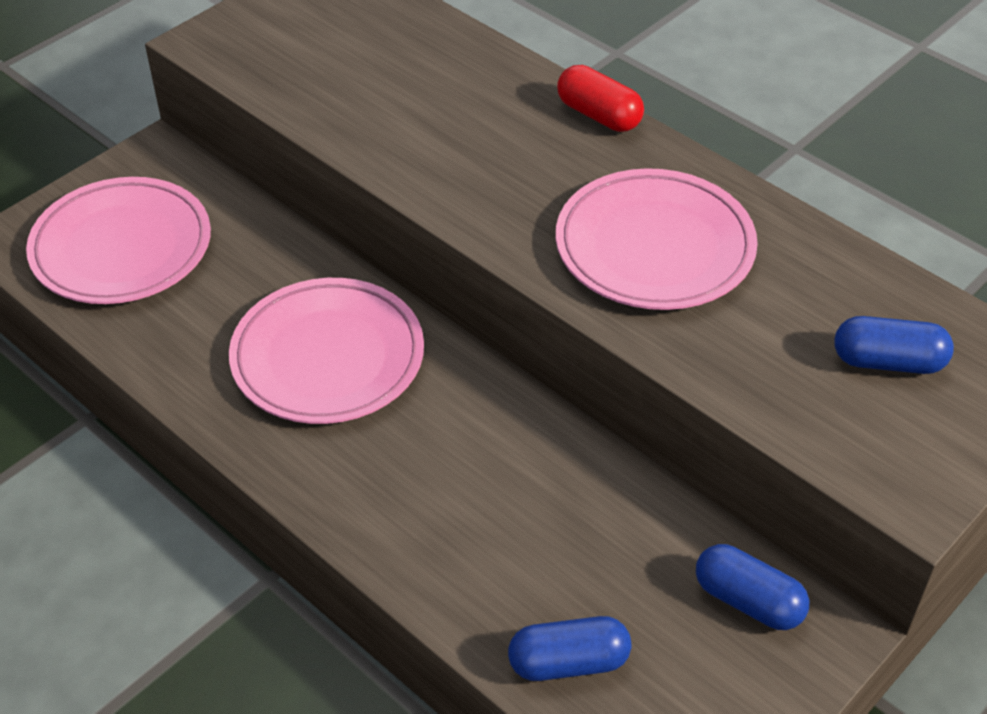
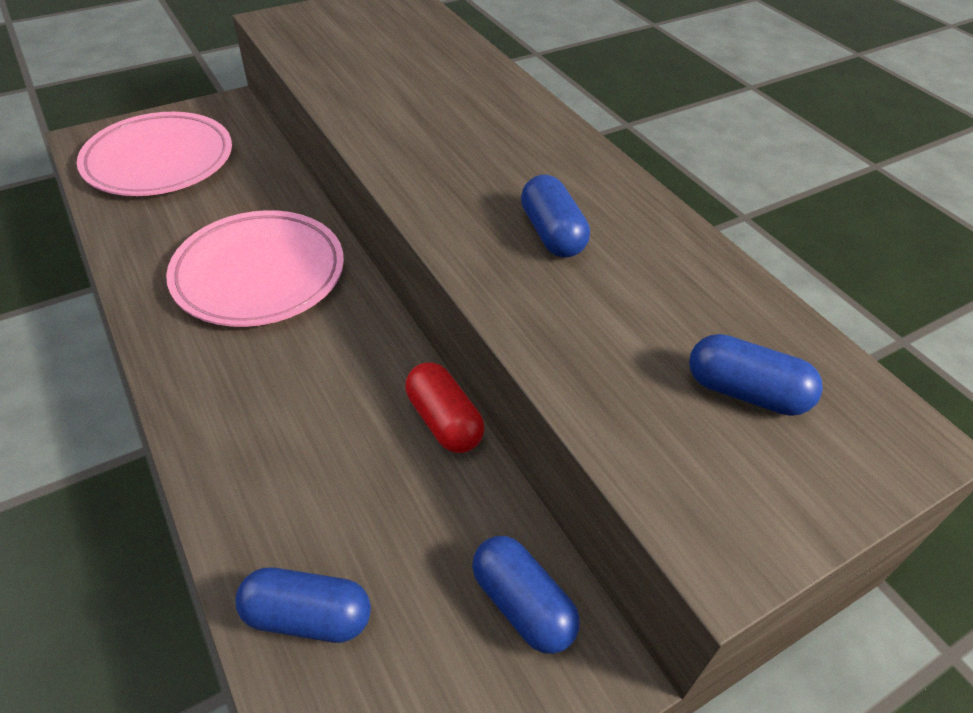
camera: 15 degrees right, 0 degrees up
(598, 115) = (555, 124): red capsule -> red capsule (444, 421)
(654, 247) = (552, 234): pink plate -> blue capsule

